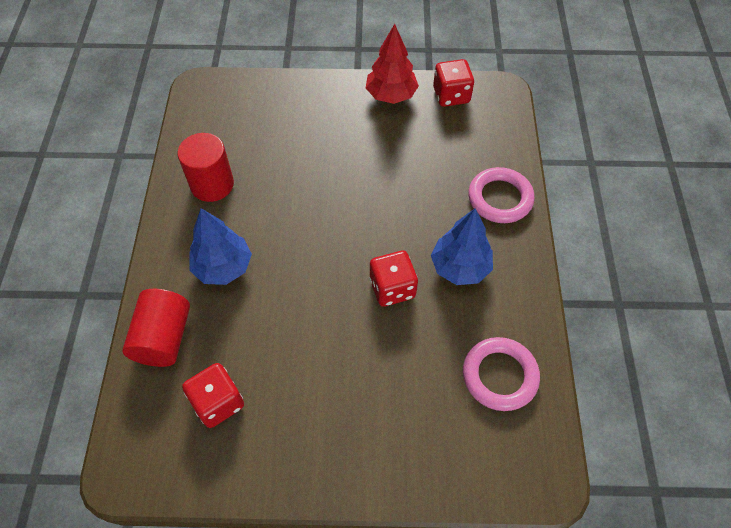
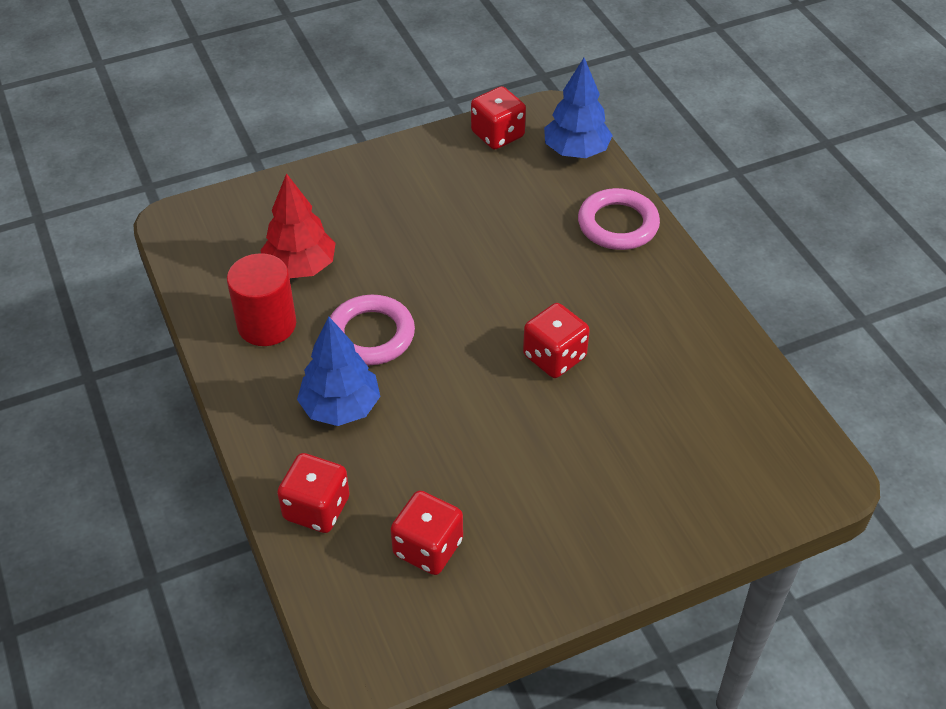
camera: 25 degrees left, 10 degrees down
(163, 338) = (316, 508): red cylinder -> red dice
(391, 95) = (426, 156): red tree -> red tree (300, 267)
(460, 267) = (616, 309): blue tree -> blue tree (576, 151)
(499, 376) = (722, 399): pink ring -> pink ring (371, 335)

